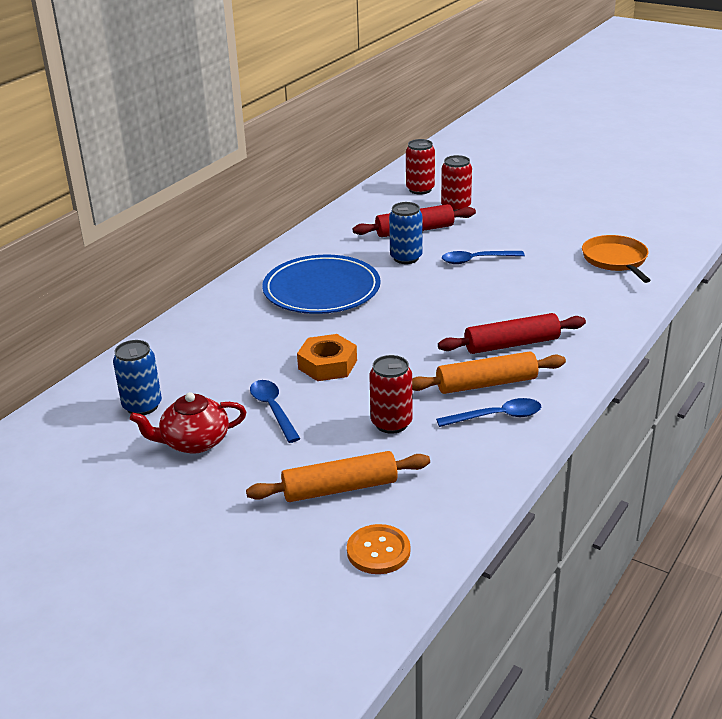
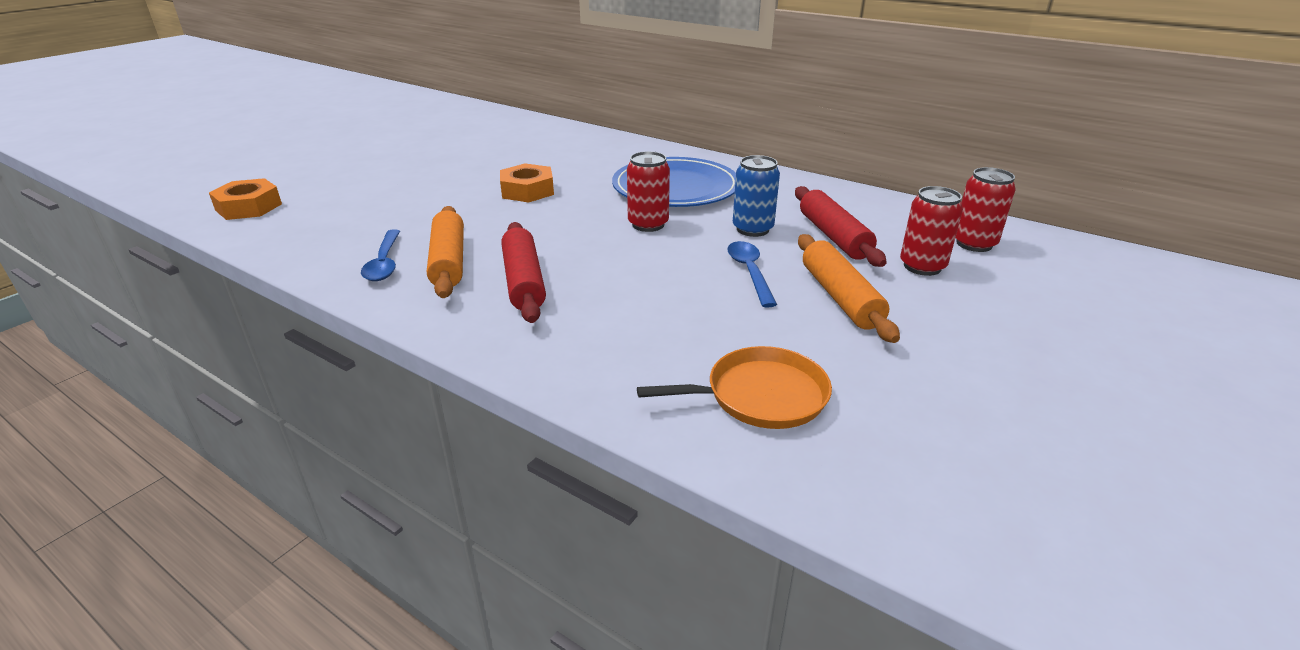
camera: 90 degrees right, 0 degrees up
(142, 406) = (500, 135): blue can -> none
(194, 442) = (441, 151): red teapot -> none
(273, 409) = (468, 172): blue spoon -> none
(340, 488) = (338, 195): orange rolling pin -> orange rolling pin (840, 297)
(378, 551) = (248, 207): orange button -> orange nut
(391, 423) = (412, 215): red can -> red can (648, 224)

